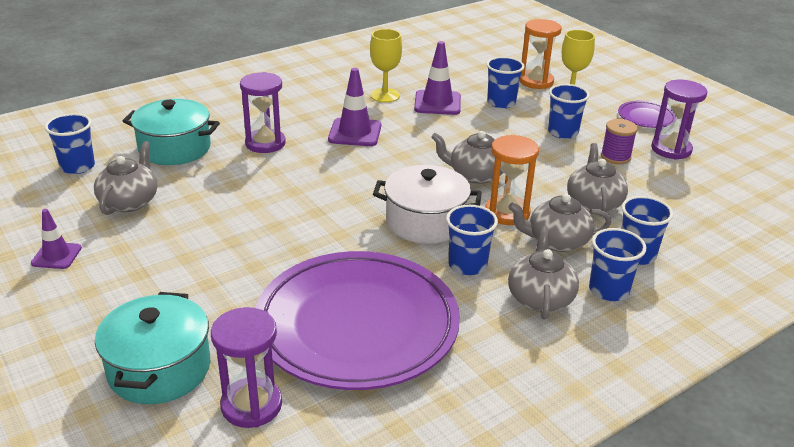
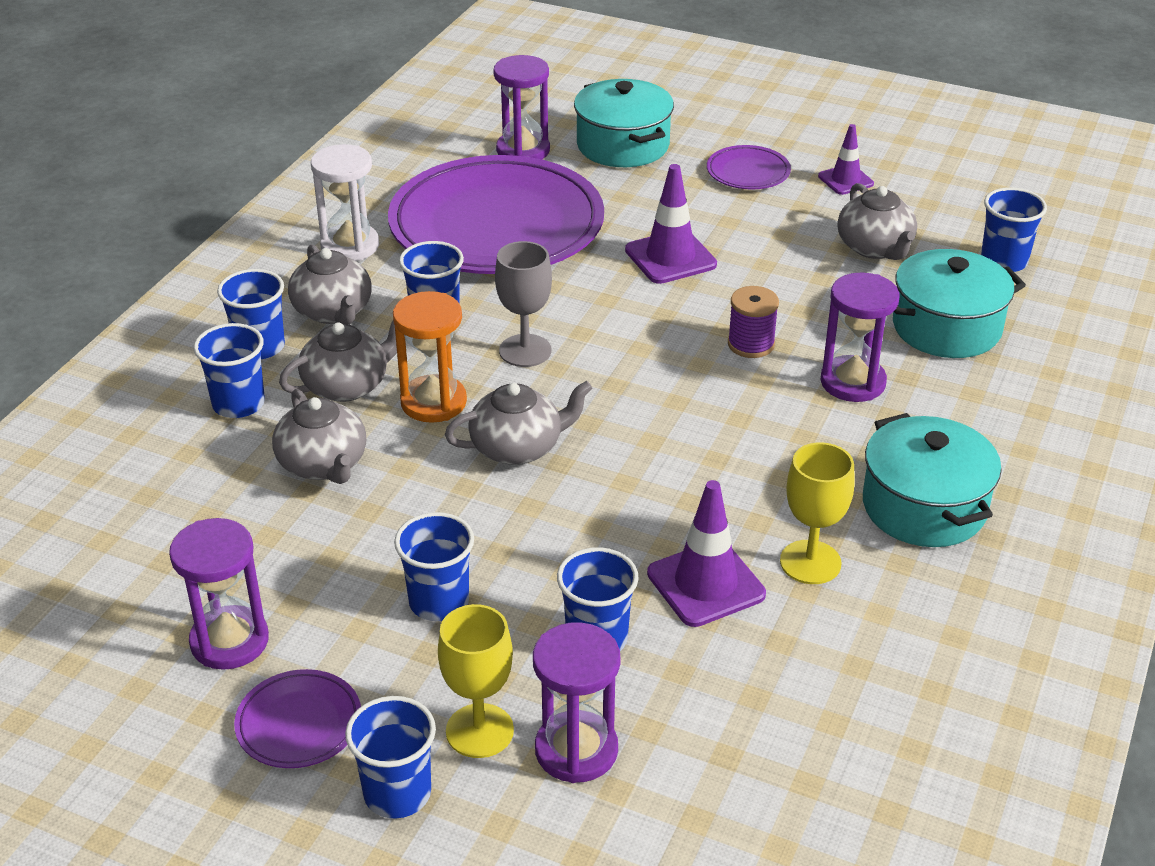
camera: 150 degrees right, 5 degrees up
(108, 293) = (748, 172): none -> purple plate
(311, 95) = (924, 507): none -> turquoise pot
(355, 133) = (760, 454): purple traffic cone -> purple traffic cone (670, 257)
(425, 221) = (525, 351): white pot -> grey goblet
(494, 355) = (350, 246): none -> white hourglass
(536, 81) = (576, 750): orange hourglass -> purple hourglass
(613, 91) = (397, 793): none -> blue cup
(615, 157) = (323, 578): purple spool -> purple spool (751, 344)

